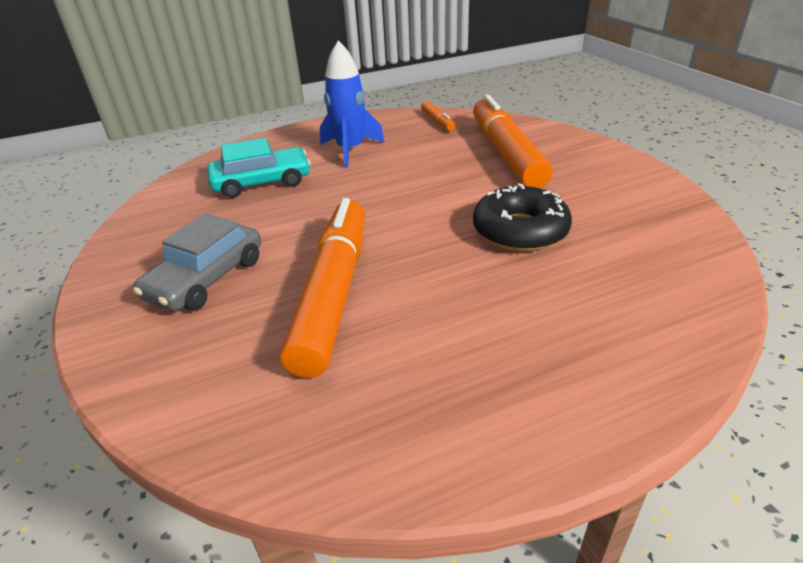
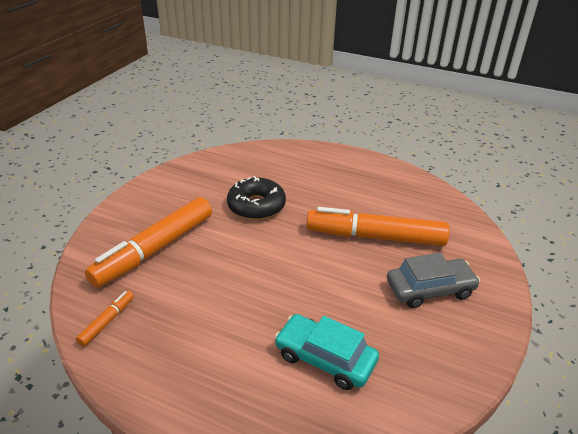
camera: 135 degrees left, 0 degrees up
(334, 293) = (375, 237): orange marker -> orange marker turned 45 degrees clockwise
(350, 150) = (219, 342): blue rocket -> none

